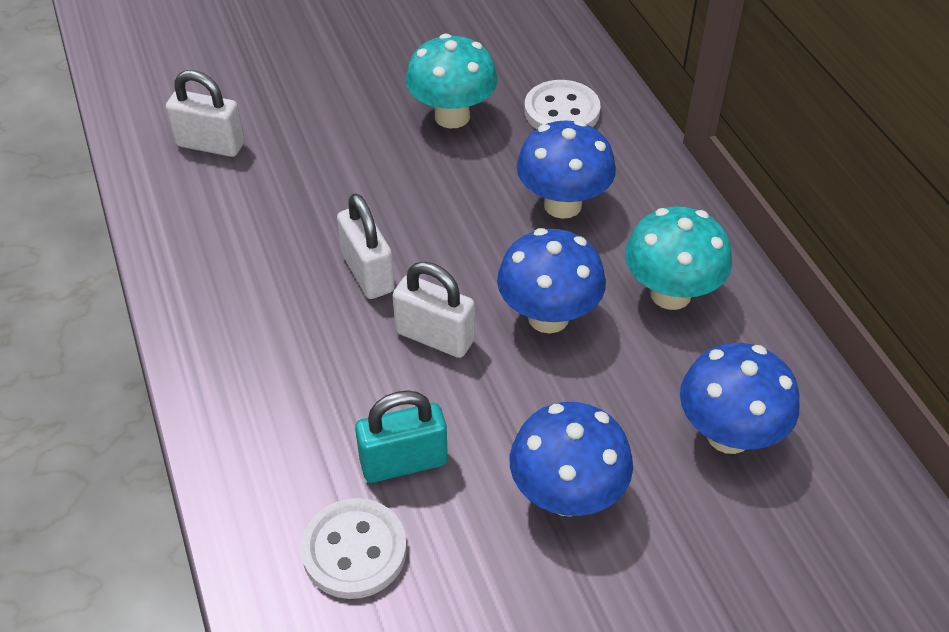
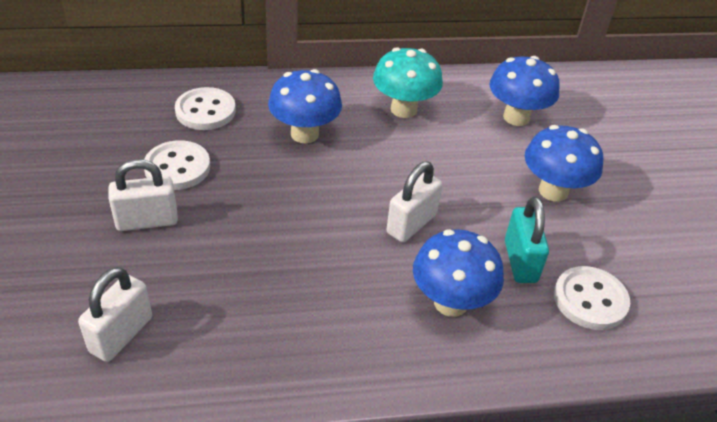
camera: 80 degrees left, 5 degrees down
(367, 273) = (335, 249): white padlock -> white padlock (147, 221)
(452, 116) = (177, 167): turquoise mushroom -> white button
(548, 317) = (408, 165): blue mushroom -> blue mushroom (451, 302)

